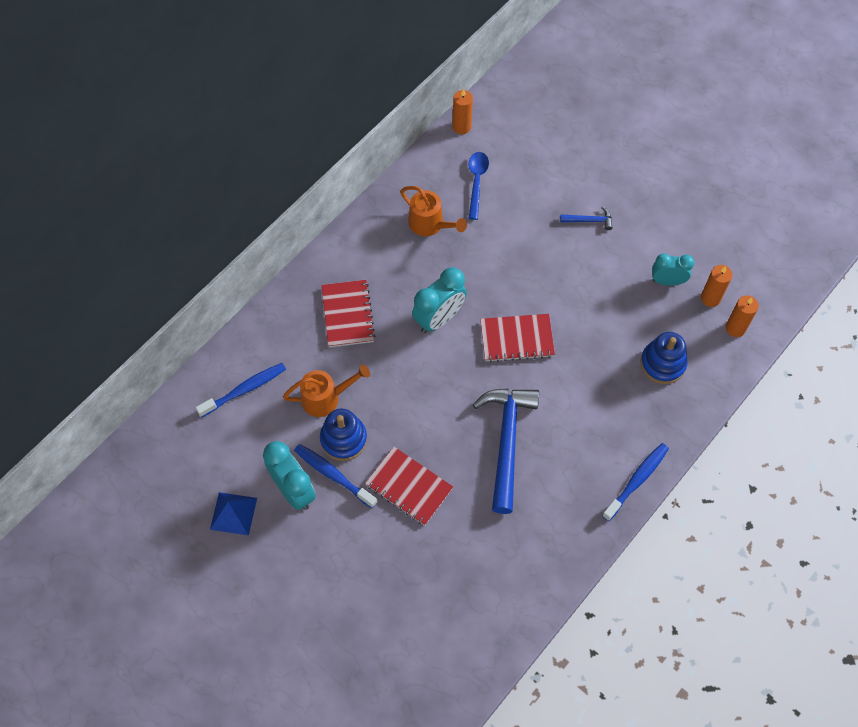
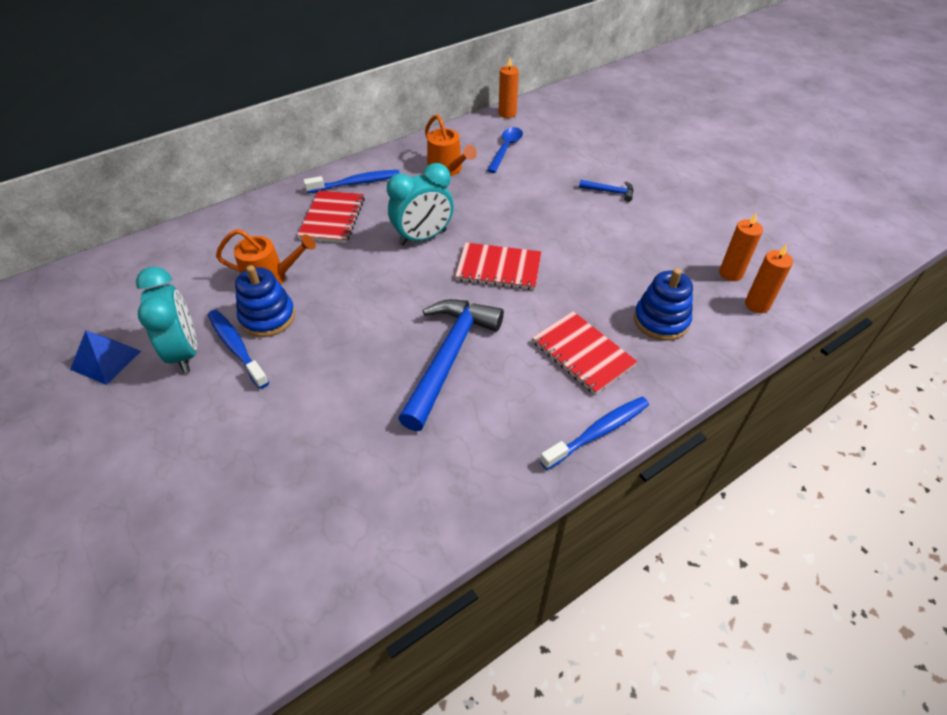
camera: 15 degrees right, 15 degrees down
(245, 389) = (194, 256): blue toothbrush -> blue toothbrush (356, 183)
(409, 487) = (314, 377): red notebook -> red notebook (582, 354)
(667, 281) = (683, 251): turquoise clock -> none

